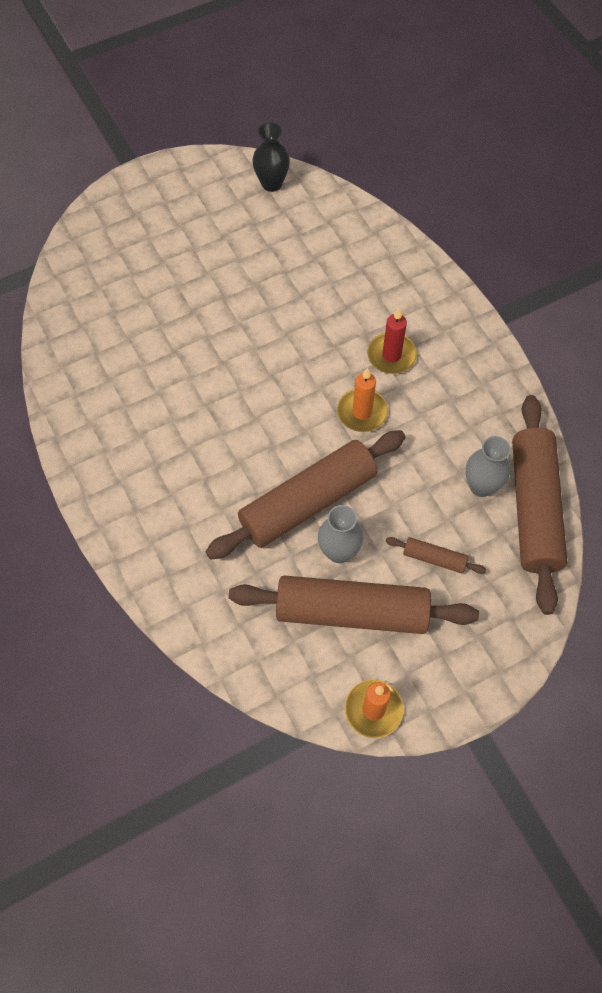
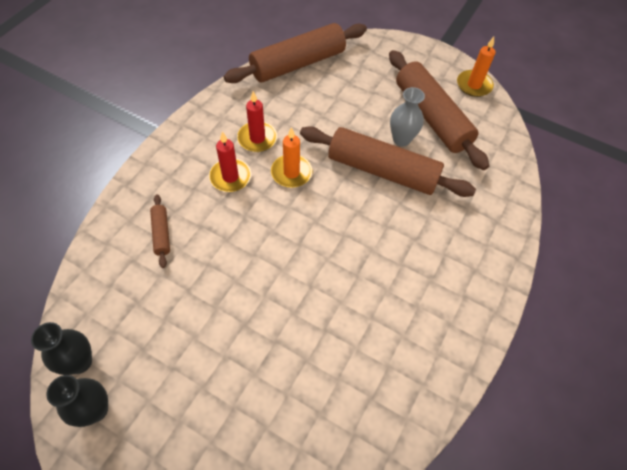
camera: 125 degrees left, 5 degrees down
(226, 182) = (95, 410): none -> black vase
(430, 403) = (257, 138): none -> red candle
(434, 558) = (366, 94): brown rolling pin -> brown rolling pin (161, 233)
(481, 486) = (301, 91): grey vase -> none

